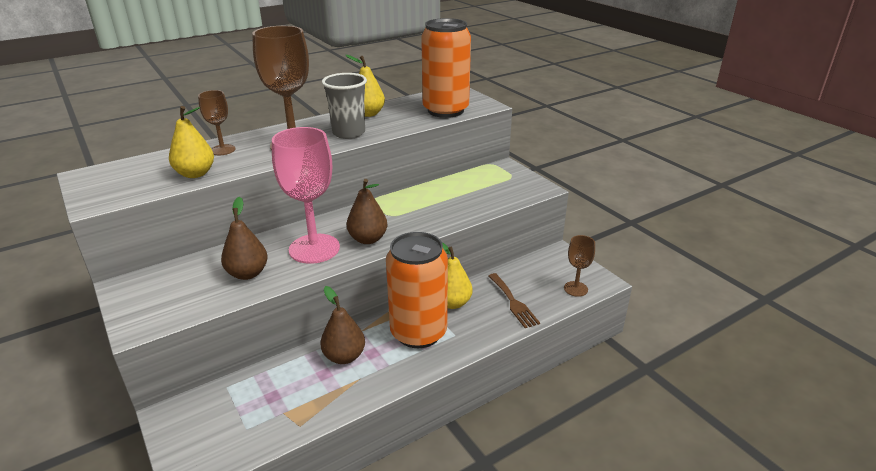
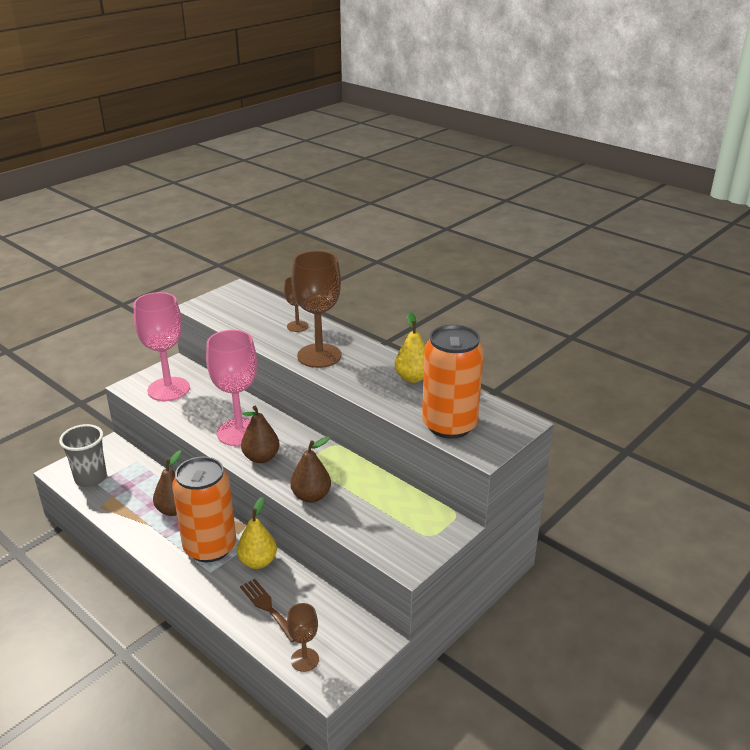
camera: 75 degrees right, 0 degrees up
(179, 294) = (168, 389): none -> pink goblet
(195, 174) = (250, 328): yellow pear -> none
(247, 273) = (198, 410): brown pear -> brown pear (311, 496)
(349, 133) = (358, 377): grey cup -> grey cup (91, 478)
(513, 302) = (268, 608): brown fork -> brown fork turned 90 degrees clockwise

